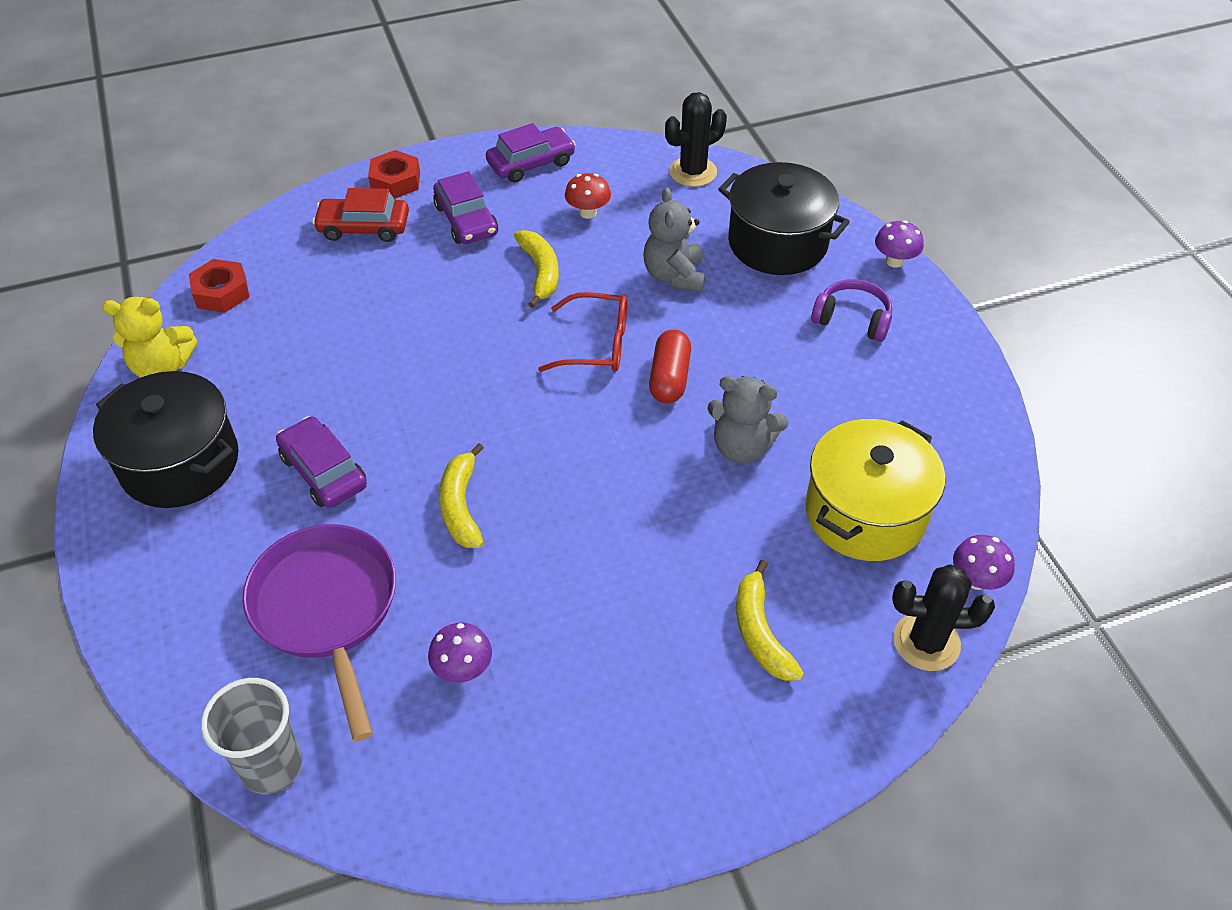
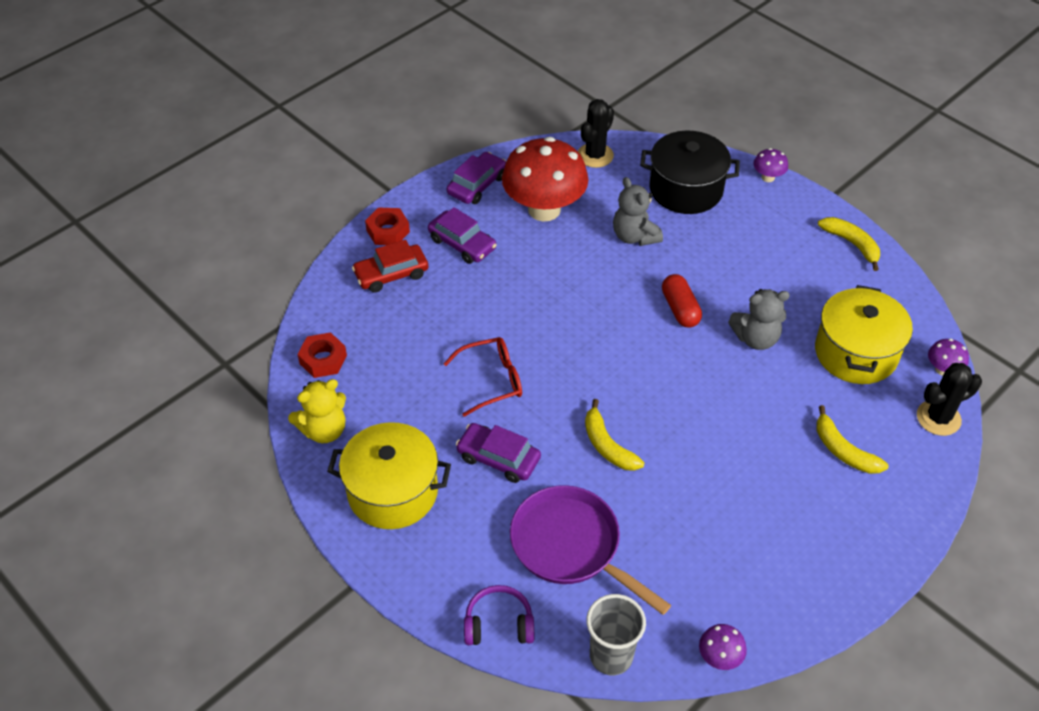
camera: 25 degrees left, 0 degrees up
(180, 463) = (392, 492): black pot -> yellow pot
(463, 669) = (684, 547): purple mushroom -> purple mushroom (719, 657)
(540, 272) = (542, 265): yellow banana -> yellow banana (852, 244)
(588, 212) = (544, 209): red mushroom -> red mushroom, size x2.40
(595, 344) = (616, 303): red glasses -> red glasses (491, 380)
(852, 319) = (767, 227): purple headphones -> purple headphones (499, 624)

